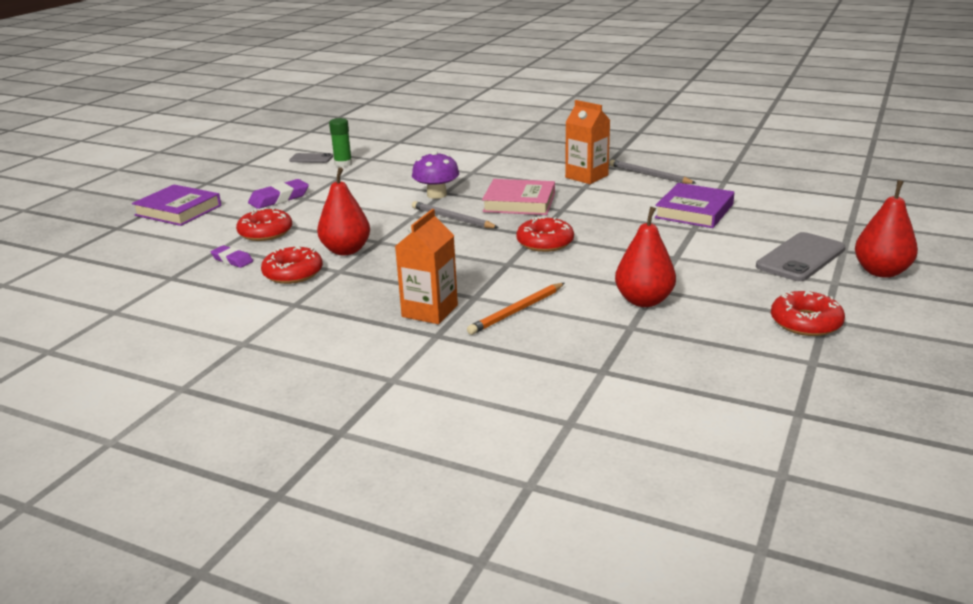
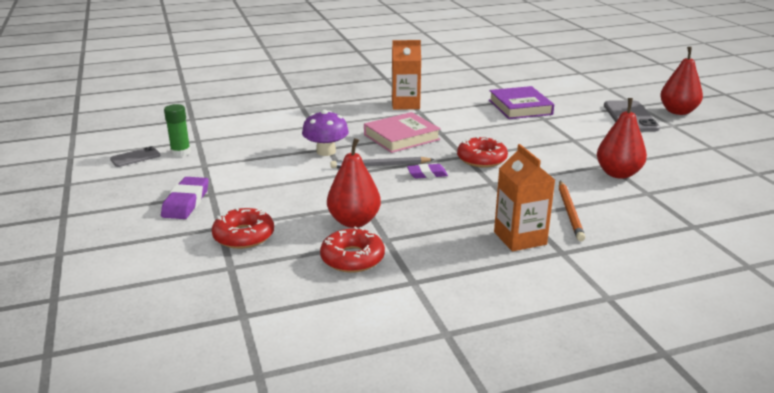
camera: 45 degrees left, 0 degrees up
(178, 210) = (94, 253): purple book -> none
(232, 260) = (268, 272): purple eraser -> purple eraser (427, 174)
(649, 175) = (443, 91): grey pencil -> none
(805, 322) = (710, 153): red donut -> none

